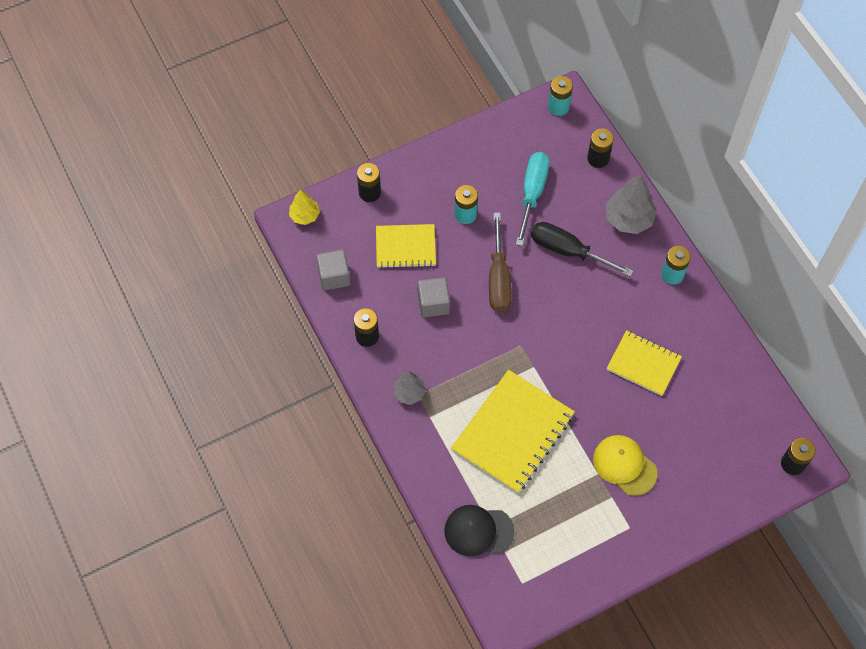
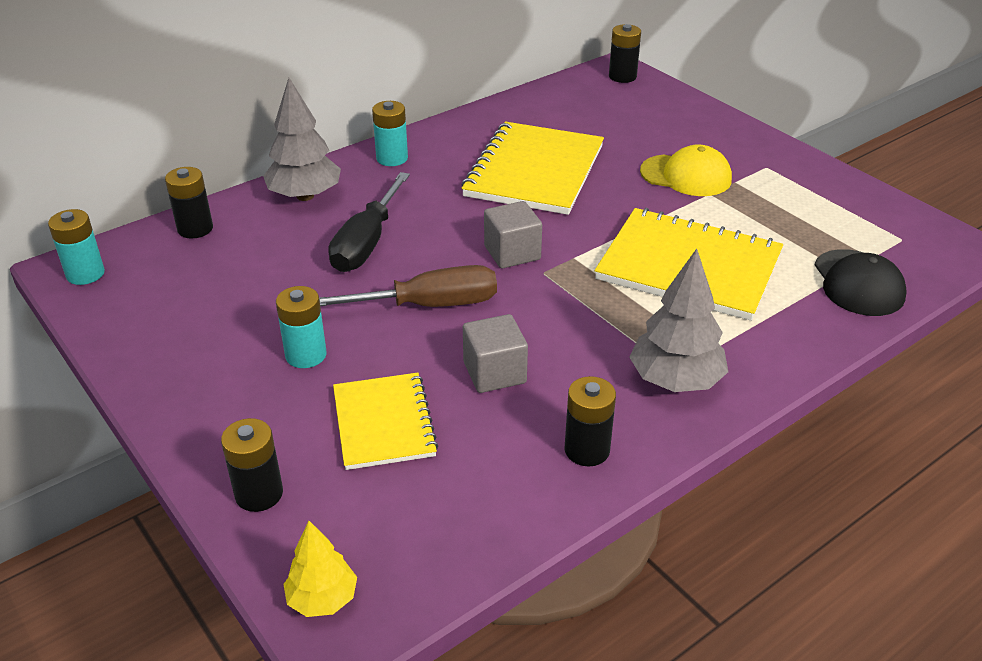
camera: 100 degrees left, 25 degrees down
(334, 276) = (468, 520): grey cube -> grey cube (512, 253)
(409, 393) = (675, 380): grey tree -> grey tree, size x1.65
(532, 193) = (261, 286): turquoise screwdriver -> none
(624, 465) = (686, 176): yellow cap -> yellow cap turned 105 degrees counterclockwise
(643, 364) = (534, 171): yellow notebook -> yellow notebook, size x1.65

